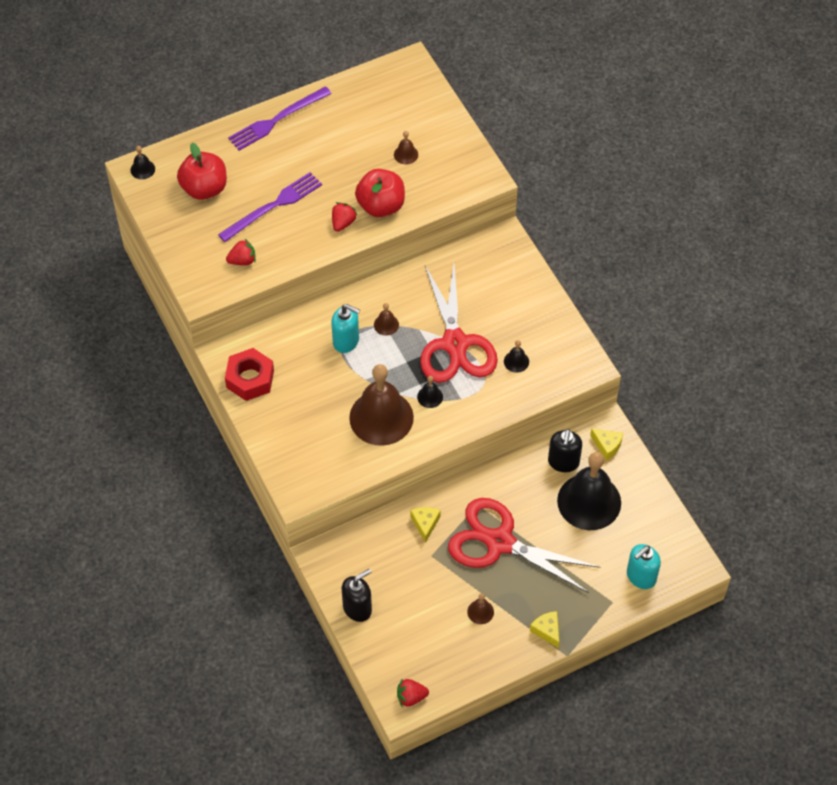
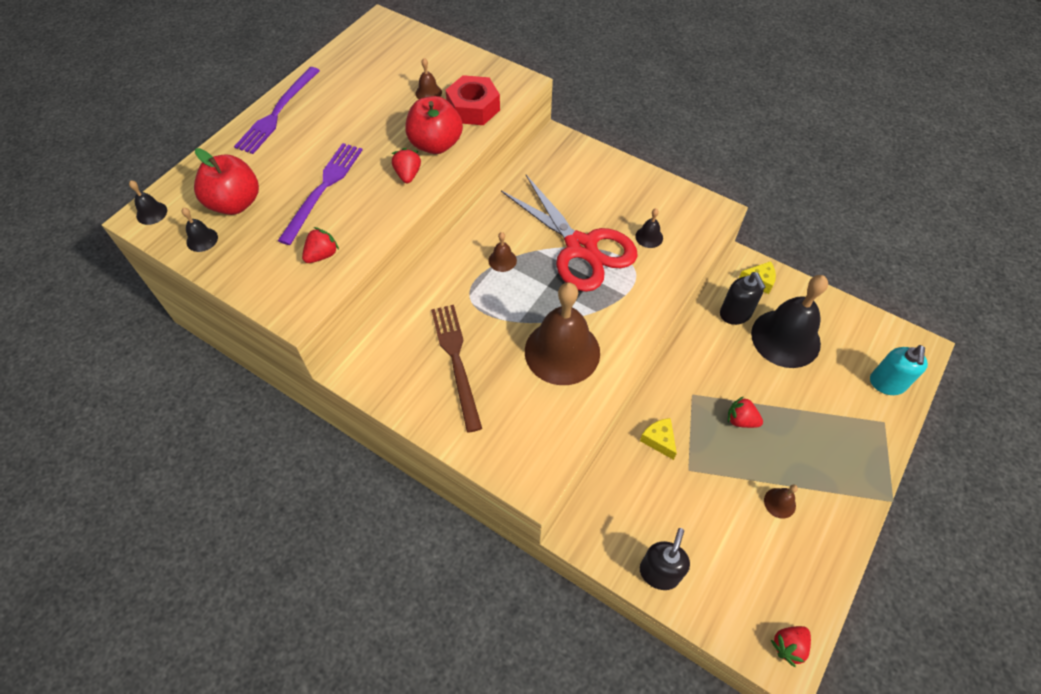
camera: 30 degrees left, 0 degrees up
(250, 379) = (397, 380): red nut -> red nut (473, 108)
(300, 386) = (456, 361): none -> brown fork
(346, 341) = (473, 294): turquoise soap dispenser -> none
(430, 396) = (595, 307): black bell -> black bell (202, 239)
(499, 542) = (741, 420): red scissors -> red strawberry
(547, 631) = (854, 486): yellow cheese -> none

